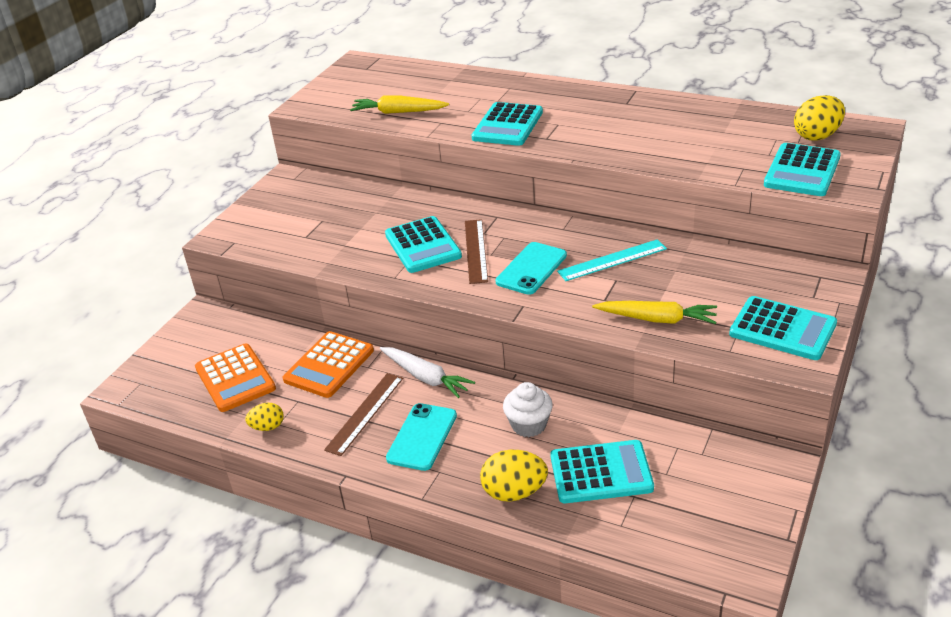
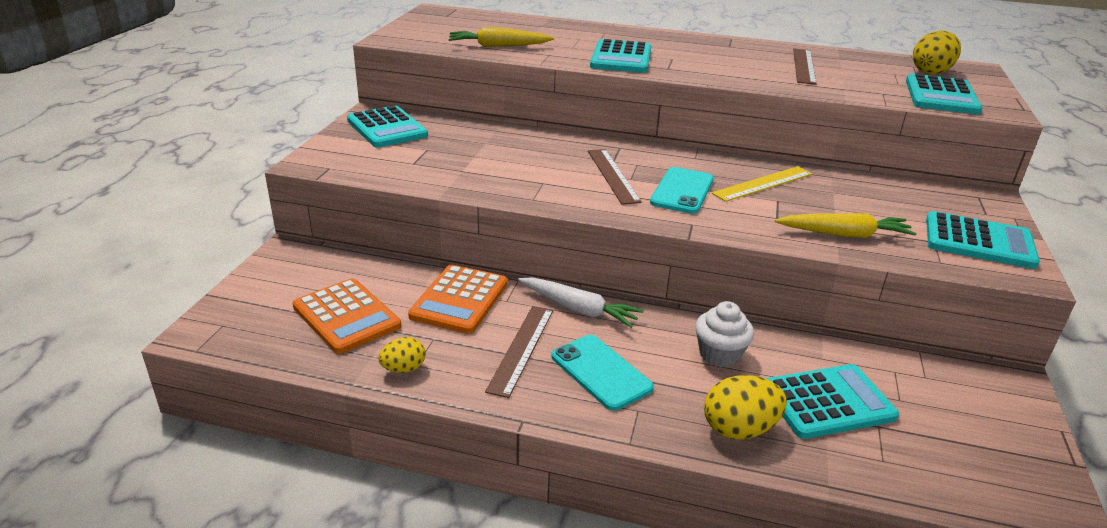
camera: 15 degrees left, 5 degrees down
(422, 246) = (551, 171): turquoise calculator -> turquoise calculator (387, 128)
(422, 437) = (601, 372): turquoise phone -> turquoise phone turned 45 degrees counterclockwise
(612, 260) = (763, 184): turquoise ruler -> yellow ruler
(686, 131) = (804, 66): none -> brown ruler

